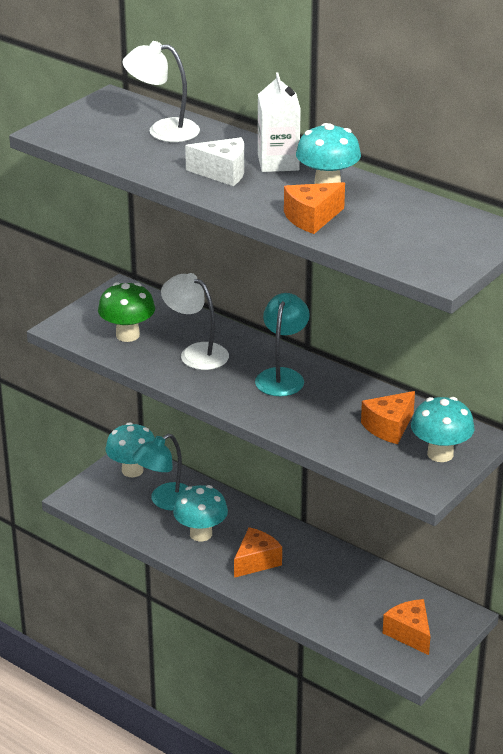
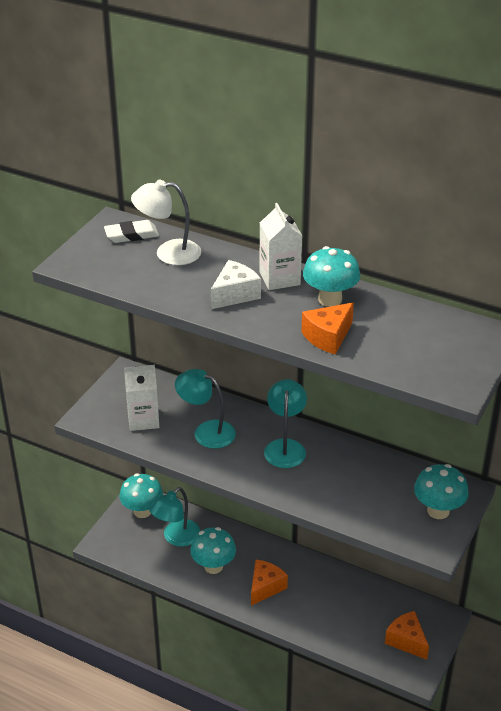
camera: 10 degrees left, 5 degrees up
(127, 335) = (143, 419): green mushroom -> white carton
(128, 111) = (131, 235): none -> white eraser
(196, 353) = (206, 431): white lamp -> turquoise lamp
(223, 173) = (235, 294): white cheese -> white cheese turned 45 degrees counterclockwise
(389, 427) = (388, 488): orange cheese -> none

